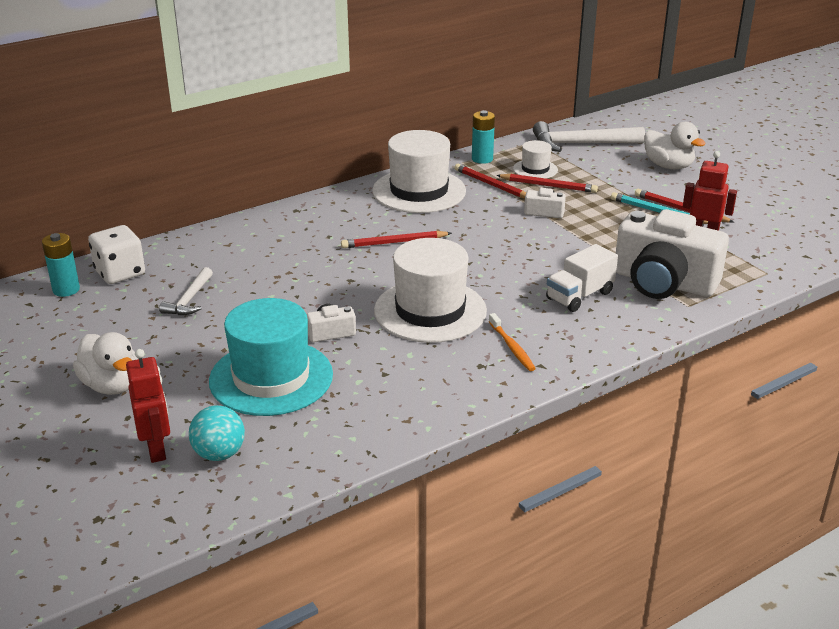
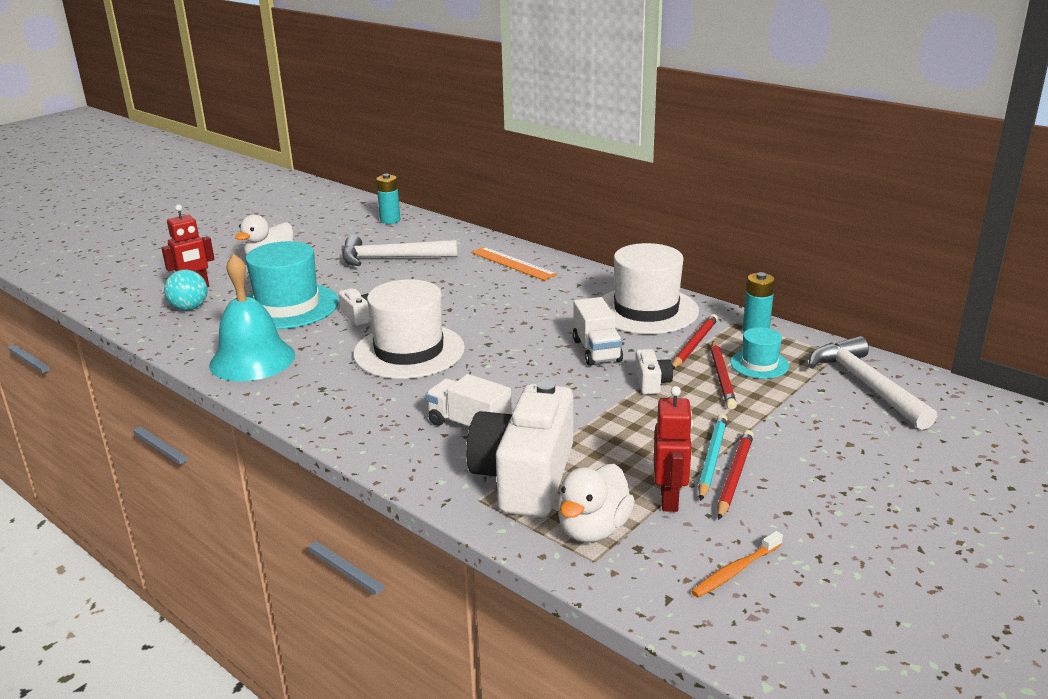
camera: 75 degrees right, 5 degrees down
(120, 273) = (421, 230): white dice -> none
(189, 299) = (391, 258): white hammer -> white hammer, size x1.76
(267, 233) = (513, 263): none -> orange ruler
(394, 242) = (529, 316): red pencil -> none
(395, 406) = (252, 360): none -> turquoise bell
(480, 224) = (597, 351): none -> white truck
(512, 347) = (356, 399): orange toothbrush -> orange toothbrush (735, 571)
(535, 169) = (759, 364): white hat -> turquoise hat
(668, 166) = (865, 457): white duck -> white duck (593, 529)

